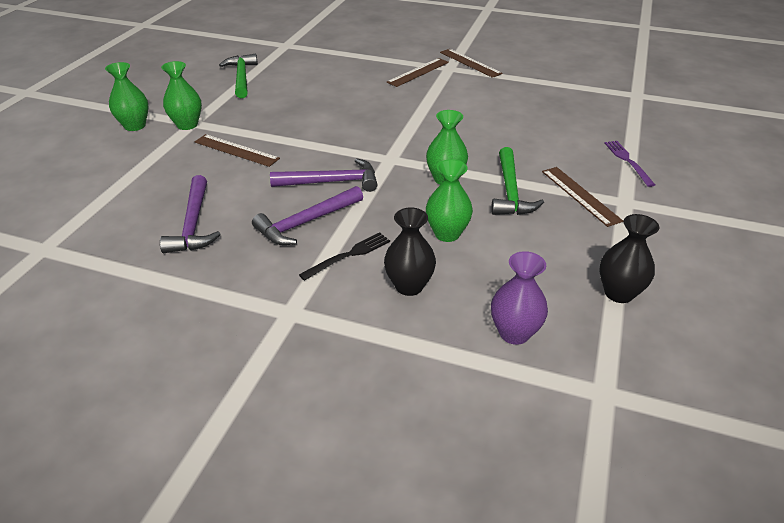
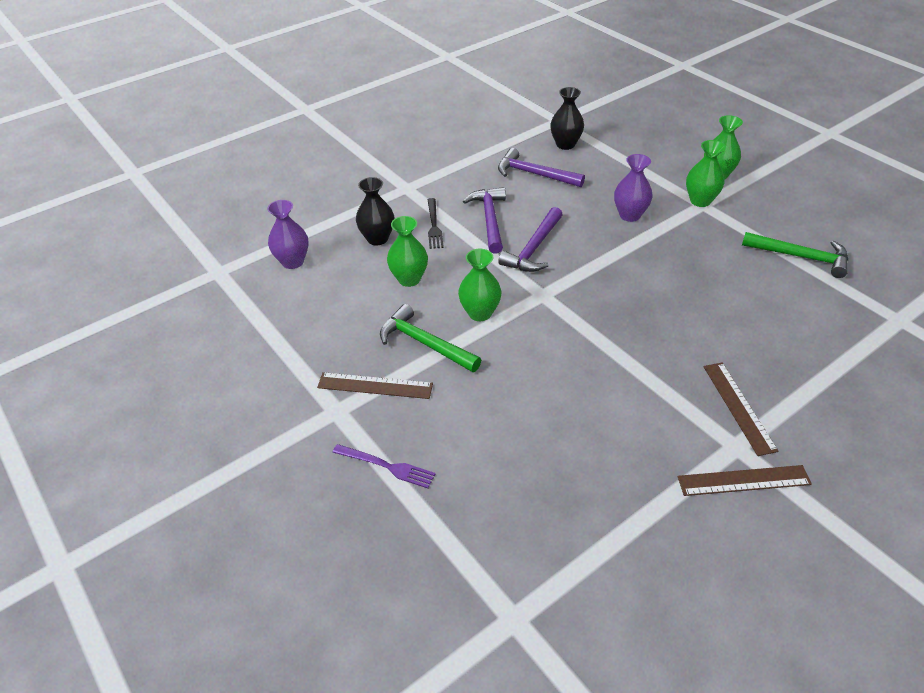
camera: 125 degrees right, 5 degrees up
(236, 150) = (629, 215): brown ruler -> purple vase
(618, 293) = (263, 328): black vase -> black vase (565, 144)

